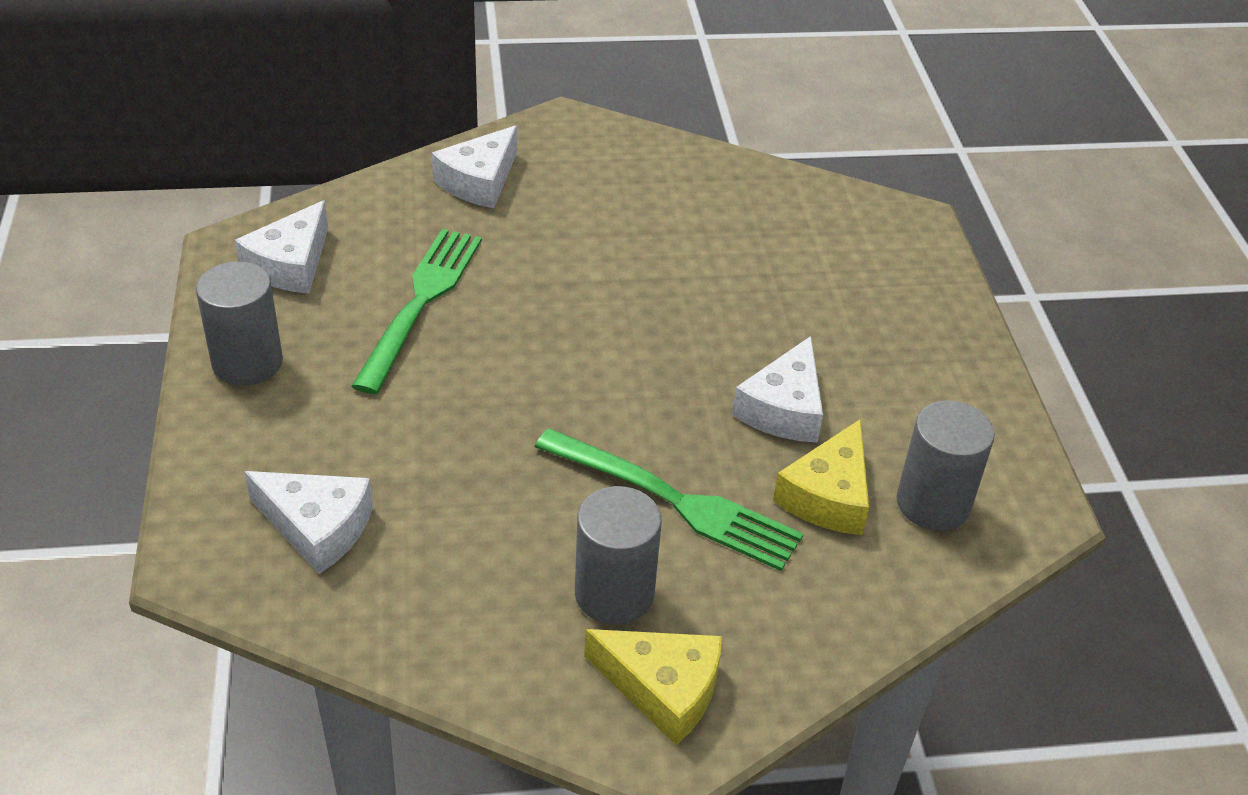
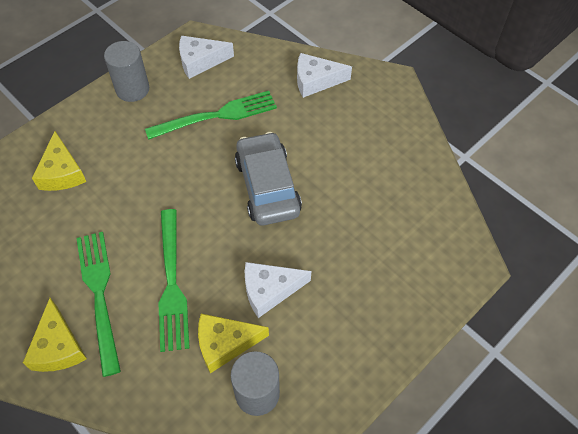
camera: 55 degrees right, 15 degrees up
(317, 527) = (62, 172): white cheese -> yellow cheese
(609, 321) = (267, 186): none -> grey car
(614, 593) = (99, 295): grey cylinder -> green fork

